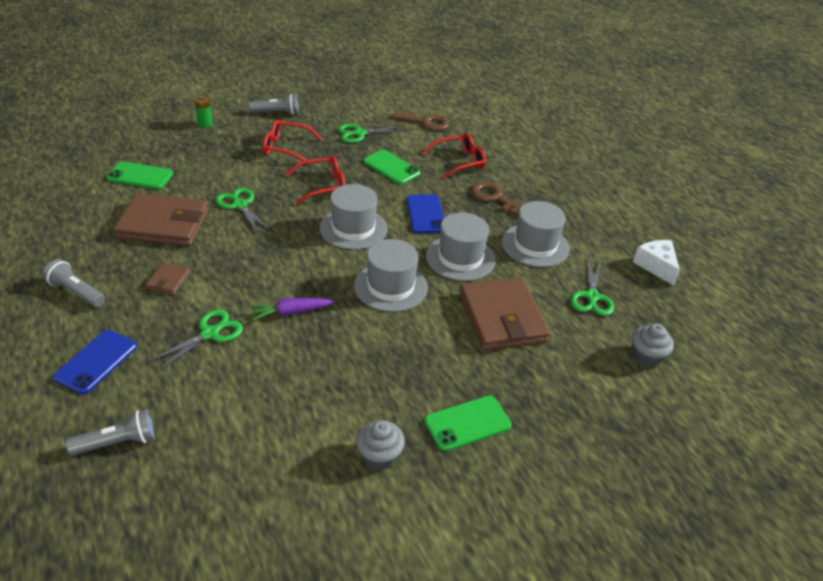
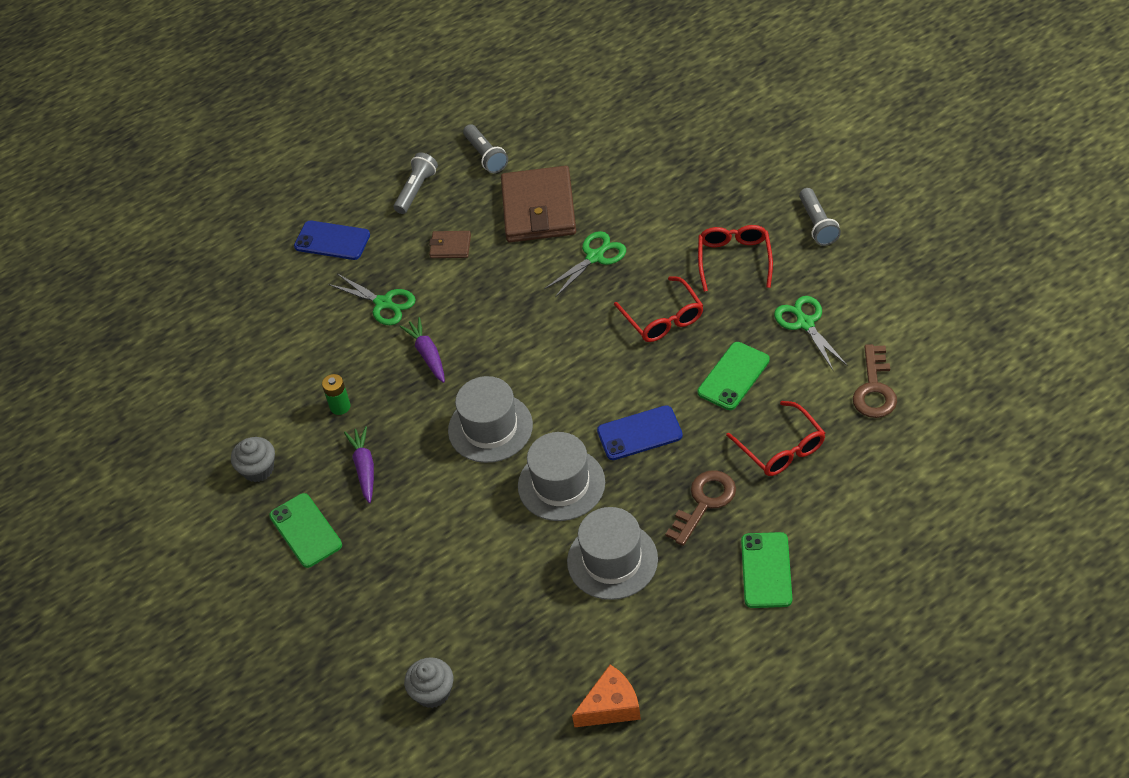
camera: 90 degrees right, 10 degrees up
(117, 443) = (247, 290): grey flashlight -> grey flashlight (485, 156)
(140, 176) = (618, 156): green phone -> green phone (766, 570)
(205, 124) = (755, 167): green battery -> green battery (340, 406)
(353, 228) = (585, 369): grey hat -> none
(406, 371) = (364, 468): none -> purple carrot
(502, 317) = (464, 541): brown wallet -> none
(591, 297) = (525, 630): green scissors -> none
(656, 266) = (611, 706): white cheese -> orange cheese

